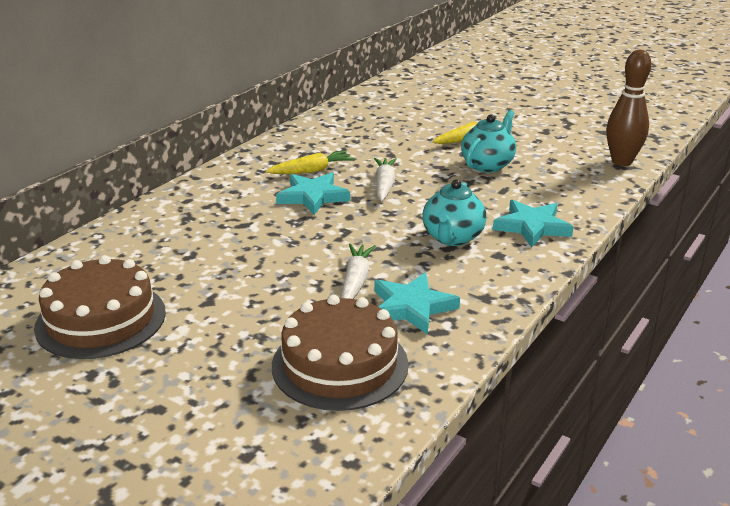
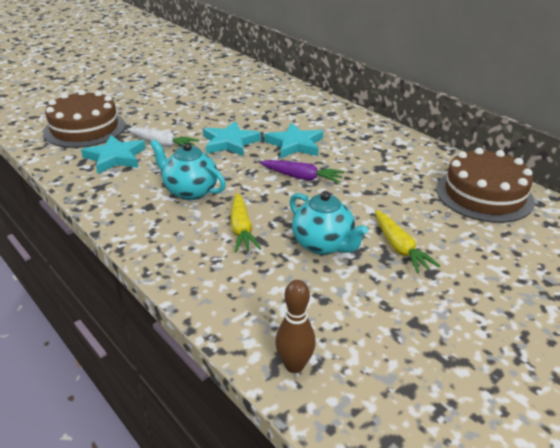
camera: 105 degrees right, 5 degrees up
(101, 319) = (185, 78): brown cake -> brown cake (484, 195)
(312, 171) = (344, 149): yellow carrot -> yellow carrot (241, 229)
(384, 185) = (302, 177): white carrot -> purple carrot
(532, 227) = (179, 236): turquoise star -> turquoise star (230, 142)
(621, 161) = (294, 365): brown bowling pin -> brown bowling pin, size x0.66

